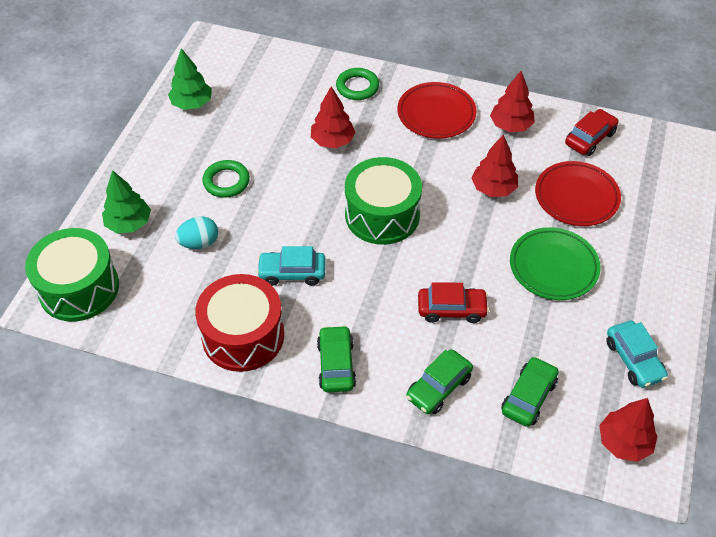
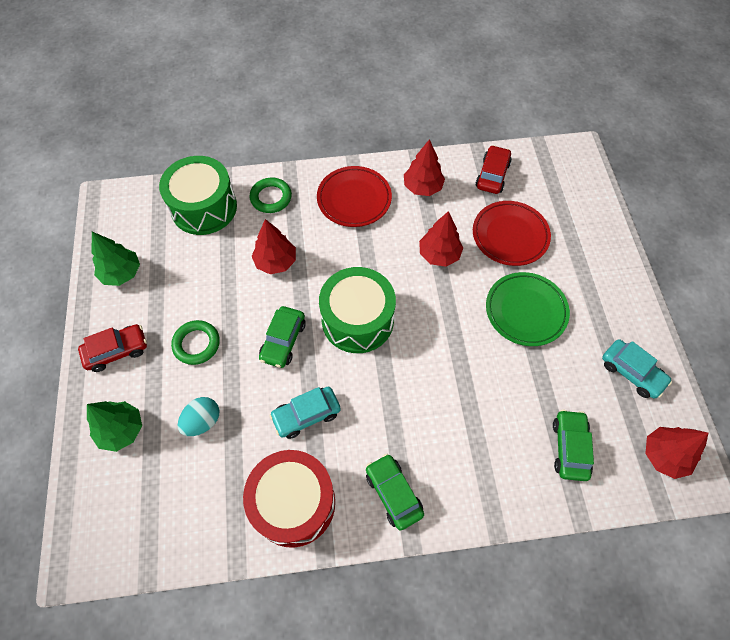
camera: 25 degrees left, 10 degrees up
(79, 288) = (104, 525): green drum -> green drum (204, 207)
(438, 387) = (492, 474): green car -> green car (283, 341)
(451, 309) = (464, 390): red car -> red car (117, 351)

